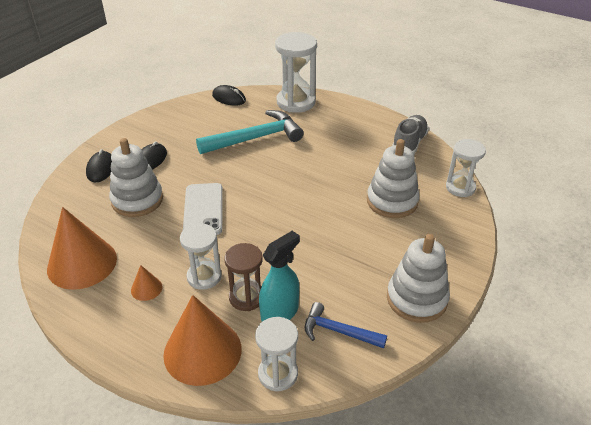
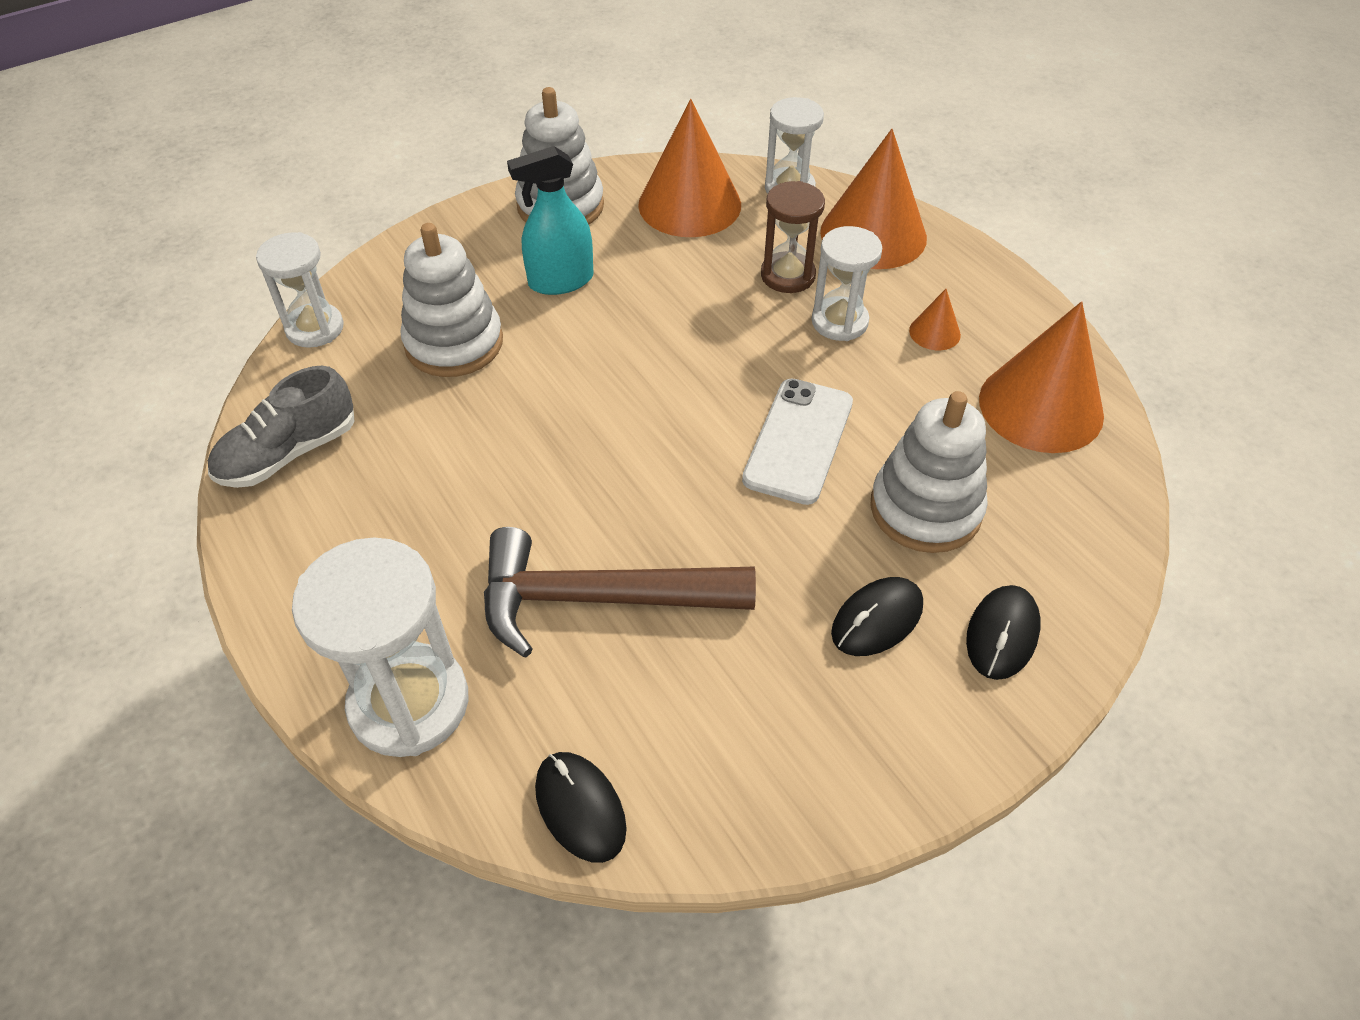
camera: 155 degrees left, 10 degrees up
(256, 138) = (597, 599): turquoise hammer -> brown hammer
(280, 313) = (751, 244): turquoise spray bottle -> turquoise spray bottle (560, 281)
(338, 331) = (689, 204): blue hammer -> orange cone

